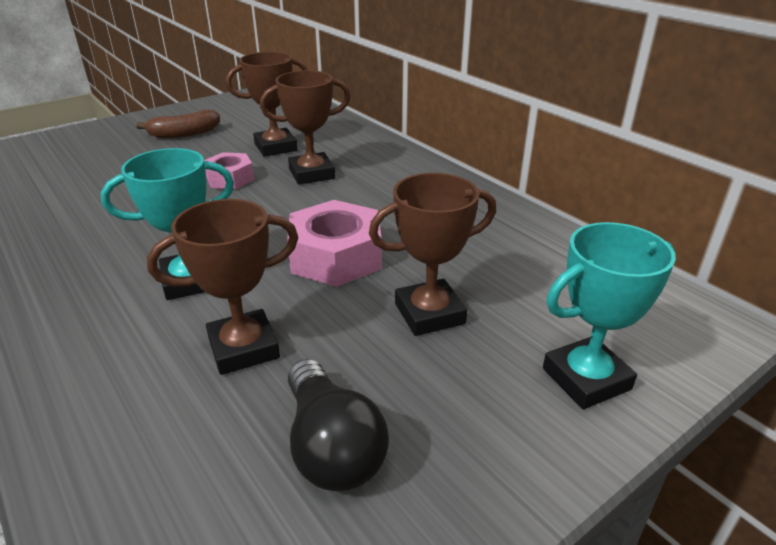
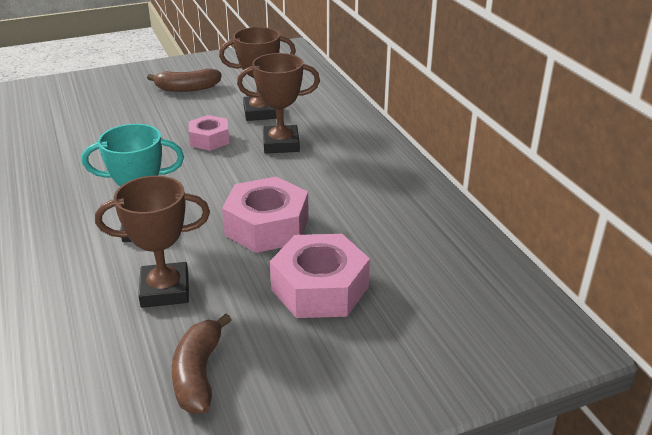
camera: 15 degrees right, 0 degrees up
(331, 447) = (198, 374): black light bulb -> brown banana
(429, 313) = (320, 288): brown trophy -> pink nut
(586, 378) = (418, 364): turquoise trophy -> none

